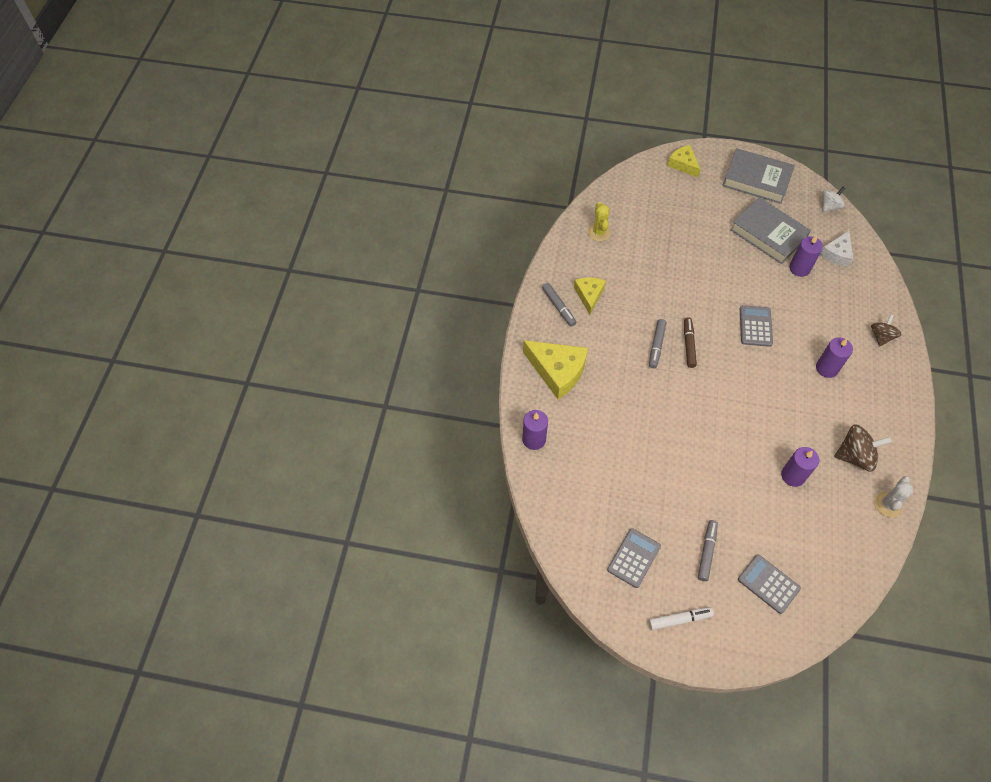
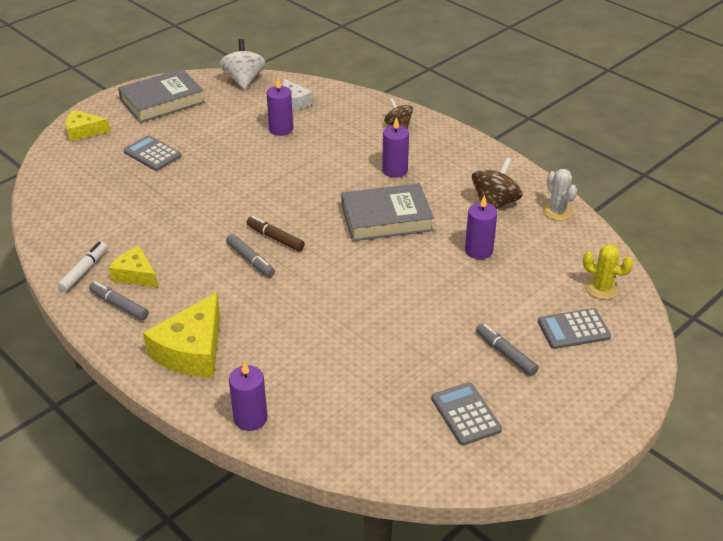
camera: 55 degrees left, 20 degrees down
(557, 371) = (192, 350): yellow cheese -> yellow cheese turned 135 degrees clockwise
(558, 307) = (119, 305): grey marker -> grey marker turned 150 degrees counterclockwise
(599, 232) = (75, 226): yellow cactus -> yellow cactus (601, 289)
(679, 619) = (562, 417): white marker -> white marker (84, 271)
(755, 326) = (306, 186): grey calculator -> grey calculator (152, 154)
(768, 234) = (224, 126): grey book -> grey book (386, 218)
(829, 206) = (244, 80): white spinning top -> white spinning top, size x1.54

